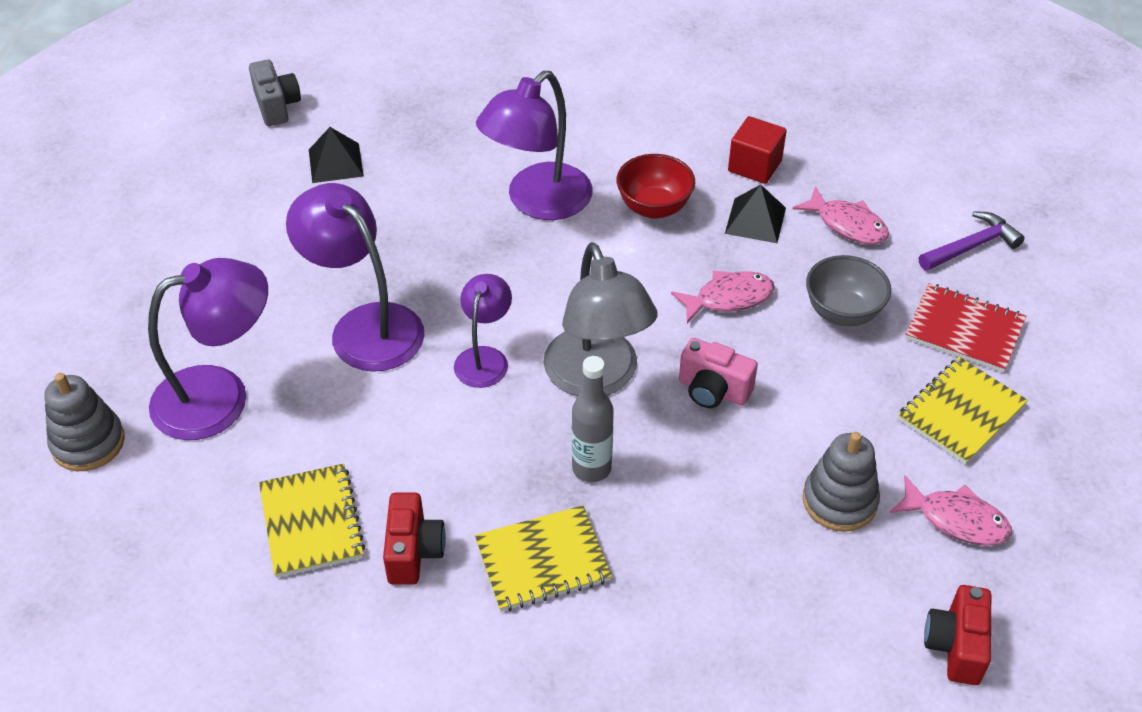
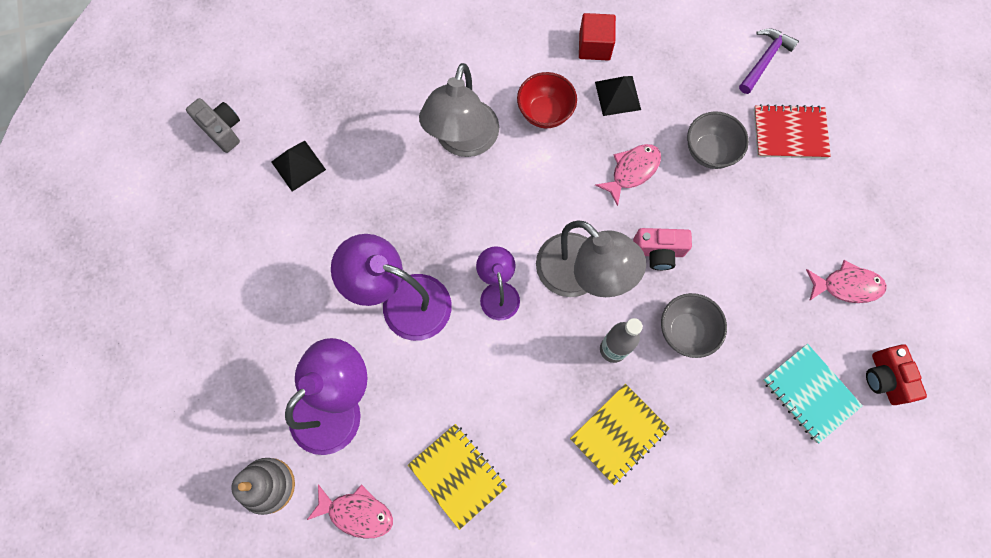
camera: 25 degrees left, 25 degrees up
(413, 552) = (535, 466): red camera -> none
(538, 202) = (463, 141): purple lamp -> grey lamp
(699, 485) = (685, 331): none -> grey bowl
(834, 620) = (810, 393): none -> turquoise notebook
(839, 501) = (774, 303): grey stacking toy -> none
(847, 224) = (678, 74): pink fish -> pink fish (356, 513)
(961, 412) = (815, 201): yellow notebook -> none

